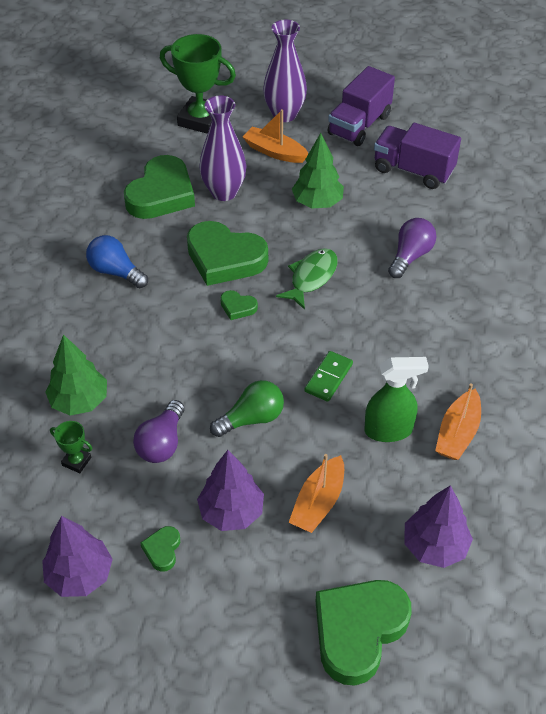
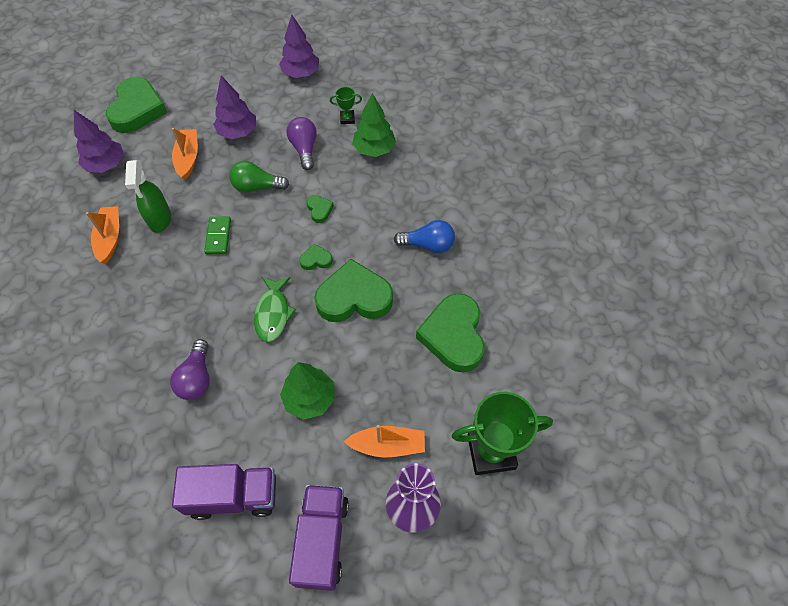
camera: 150 degrees right, 10 degrees up
(162, 550) = (265, 100): green heart -> green heart (319, 210)
(224, 192) = (401, 366): purple vase -> none
(252, 418) = (257, 187): green light bulb -> green light bulb turned 60 degrees clockwise
(389, 430) = (160, 219): green spray bottle -> green spray bottle turned 60 degrees counterclockwise

